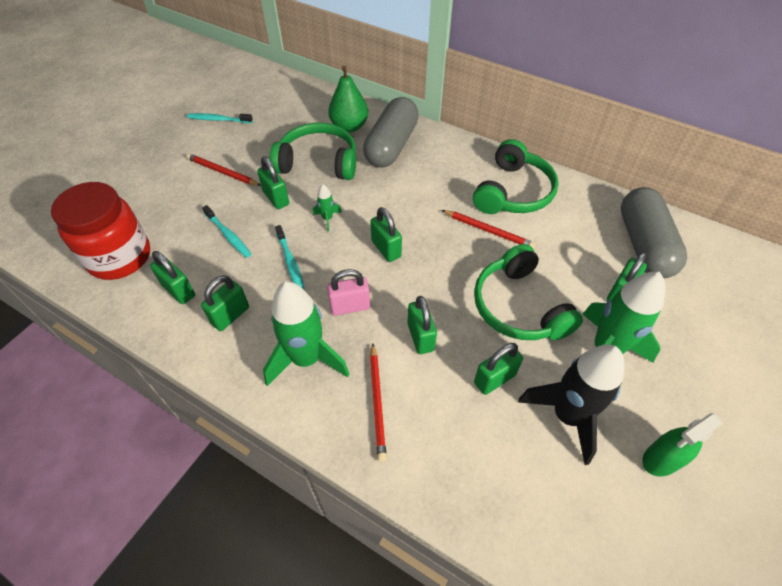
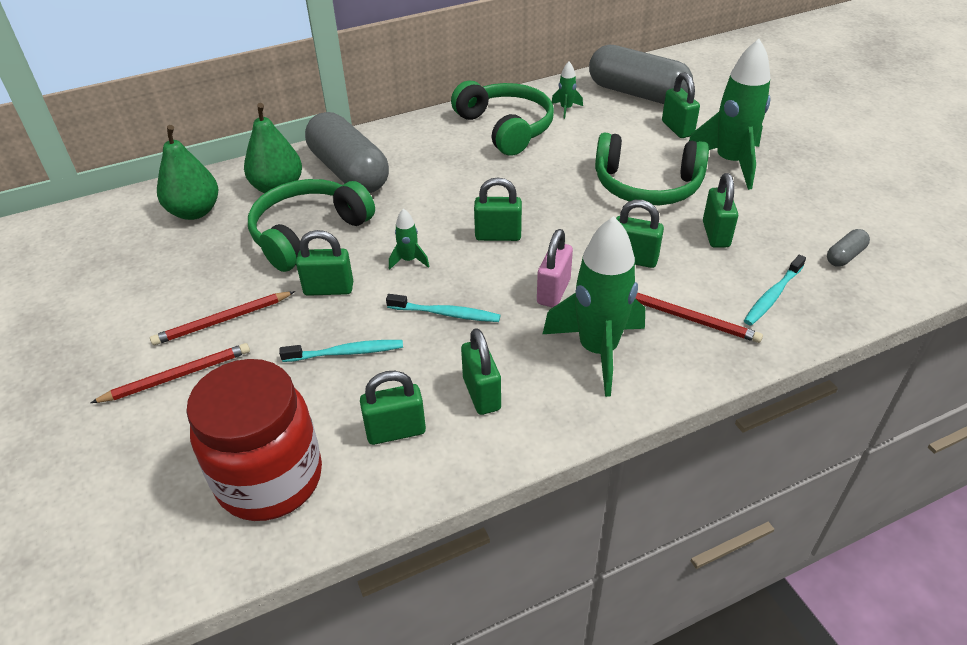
camera: 55 degrees left, 10 degrees down
(218, 119) = (111, 290): turquoise toothbrush -> turquoise toothbrush (772, 296)
(301, 109) = (194, 212): none -> green pear
(488, 230) = (540, 163): red pencil -> red pencil (177, 376)
(545, 491) = (845, 256): none -> grey capsule
(567, 415) = (780, 211): black rocket -> none
(573, 212) = (566, 109): none -> green rocket
(661, 459) = (848, 185): green spray bottle -> none

